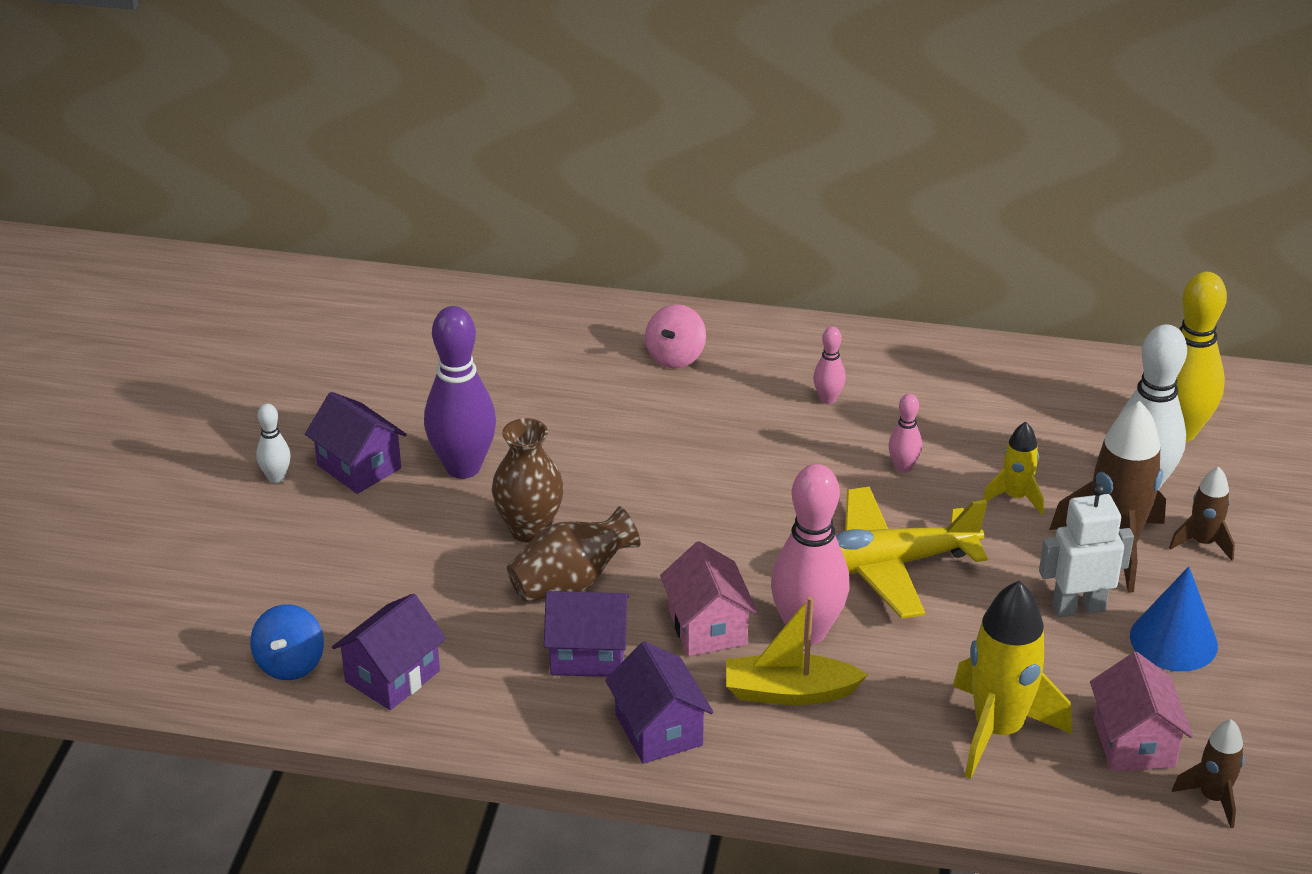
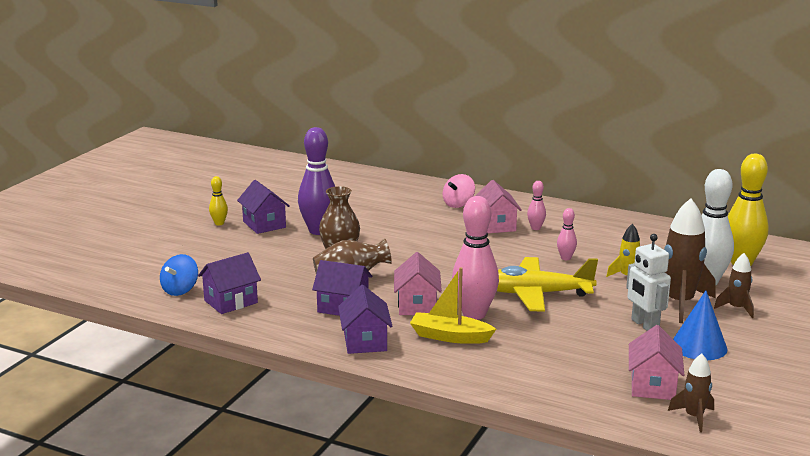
camera: 15 degrees right, 15 degrees down
(276, 477) = (219, 223): white bowling pin -> yellow bowling pin
(759, 402) = (496, 225): none -> pink house
(998, 730) = (568, 369): yellow rocket -> none
(1078, 608) = (644, 325): white robot -> white robot turned 120 degrees counterclockwise

